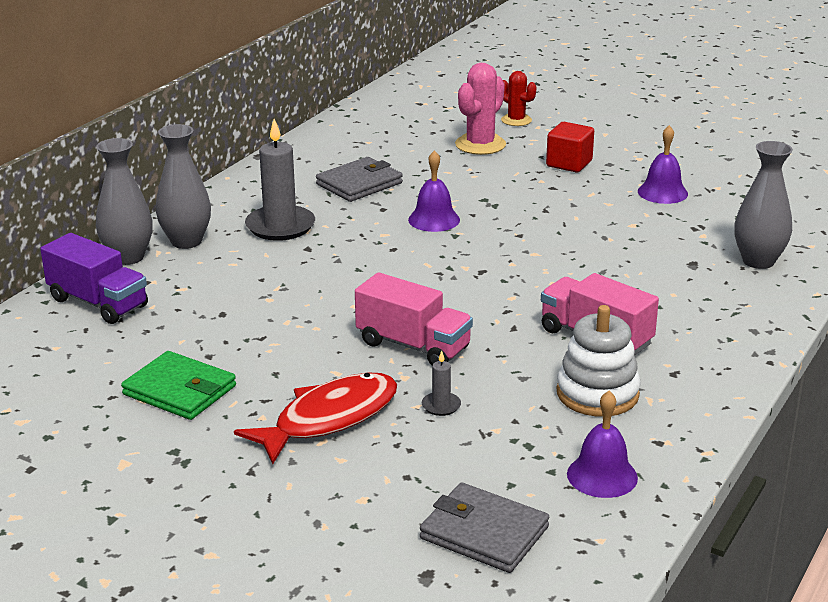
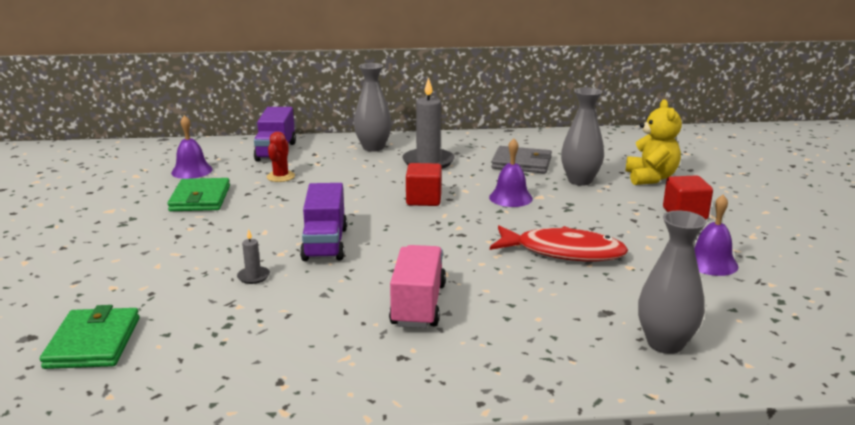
camera: 55 degrees right, 5 degrees down
(128, 257) = (335, 142): grey vase -> grey vase (580, 181)
(329, 419) = (204, 247): red fish -> red fish (563, 252)
(377, 262) = (424, 199): none -> red cube
(413, 346) = (325, 244): pink truck -> purple truck
(480, 145) = (650, 178): pink cactus -> yellow teddy bear
(484, 533) = (93, 342): grey wallet -> green wallet
(516, 120) = (715, 177): red cactus -> red cactus (280, 177)
(597, 394) = (330, 331): white stacking toy -> none
(602, 475) = (205, 369): purple bell -> purple bell (192, 171)

